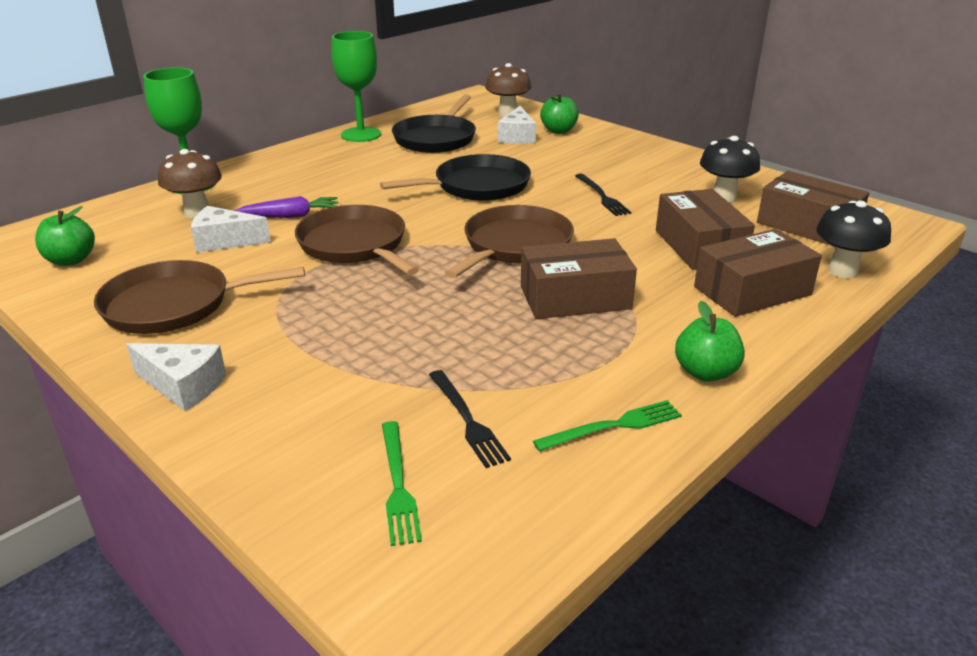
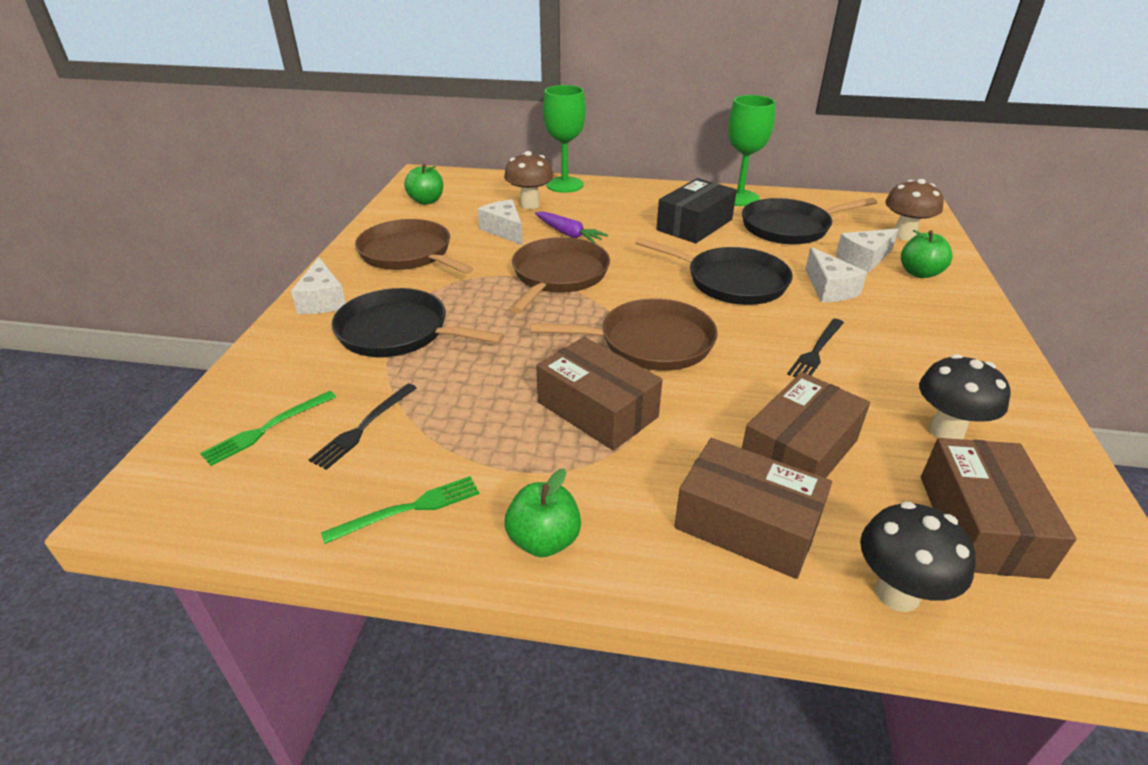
camera: 55 degrees right, 5 degrees up
(326, 355) = (398, 332): none -> black pan
(371, 165) = (694, 225): none -> black box
(536, 162) = (829, 289): none -> white cheese
(613, 426) = (409, 509): green fork -> green fork turned 60 degrees counterclockwise

